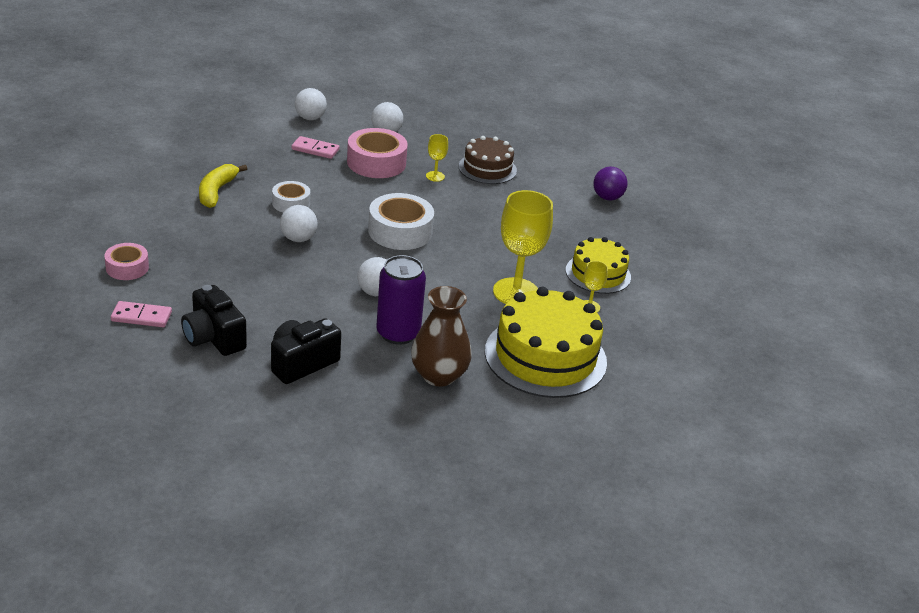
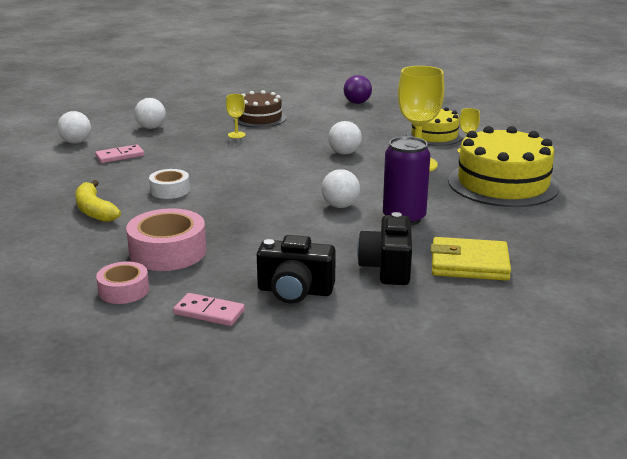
camera: 40 degrees left, 10 degrees down
(141, 317) = (209, 312): pink domino -> pink domino turned 60 degrees clockwise
(298, 239) = (221, 206): white ball -> white ball (344, 153)
(361, 401) = (469, 264): none -> yellow wallet
(376, 163) = (181, 144): pink tape -> pink tape (168, 252)
(400, 231) = (280, 170): white tape -> none
(439, 375) = (476, 224): brown vase -> none

